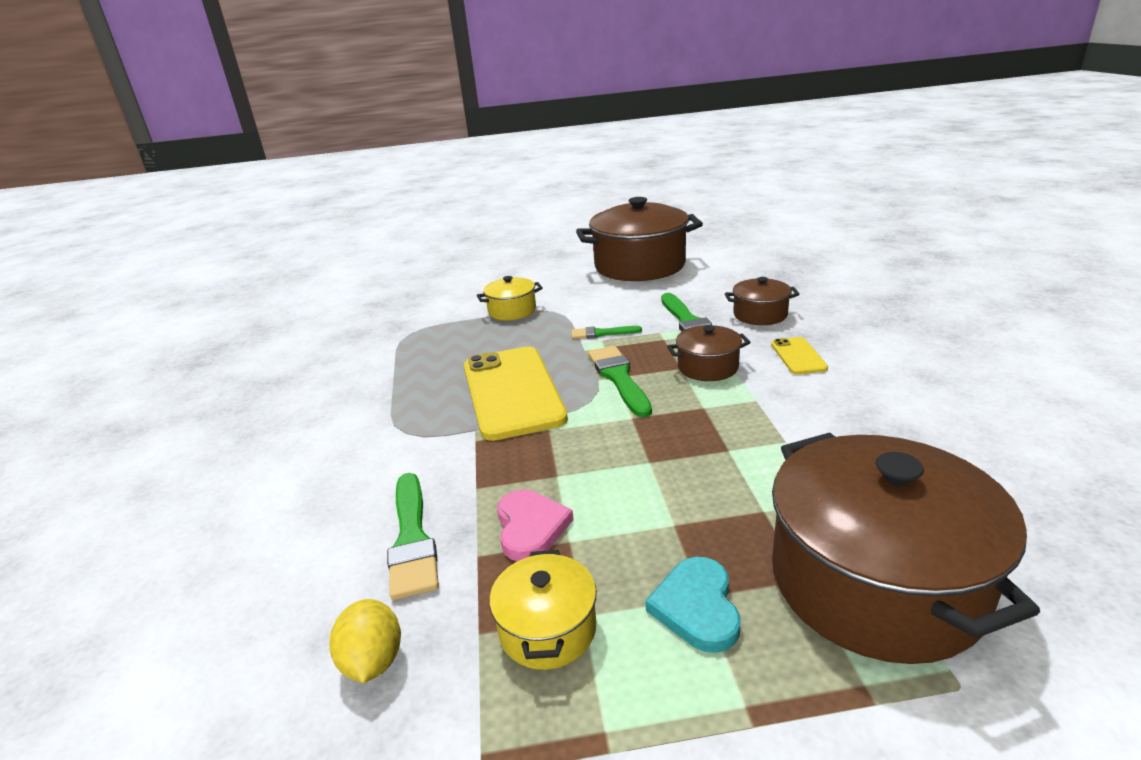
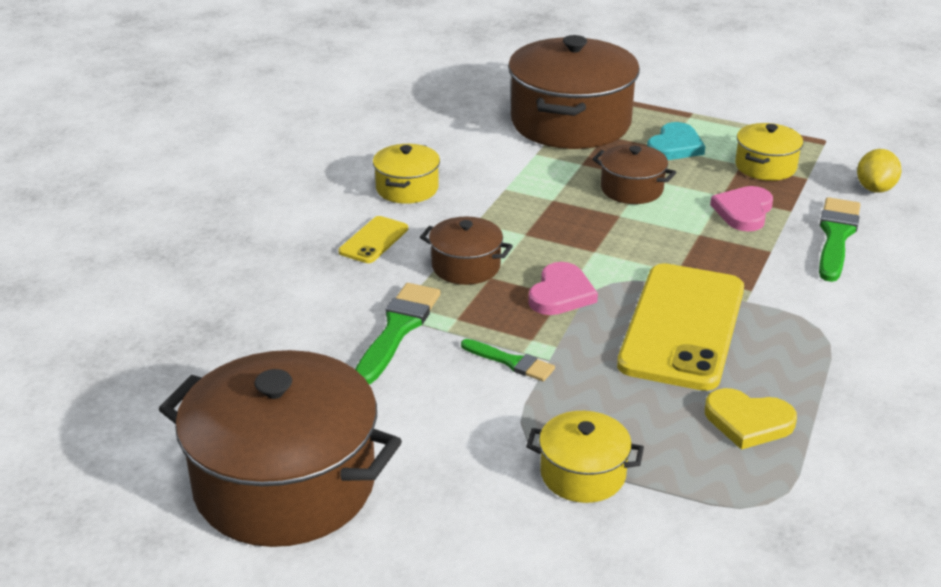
camera: 150 degrees left, 5 degrees up
(436, 359) = (748, 422): none -> yellow heart
(618, 378) = (561, 294): green brush -> pink heart
(760, 315) = (314, 300): brown pot -> brown pot (631, 189)
(859, 402) = (407, 188): none -> yellow pot

